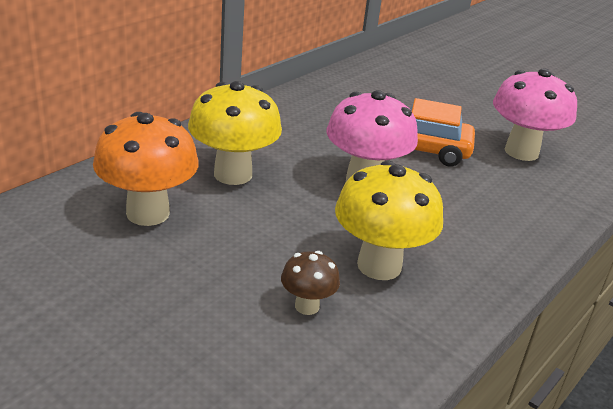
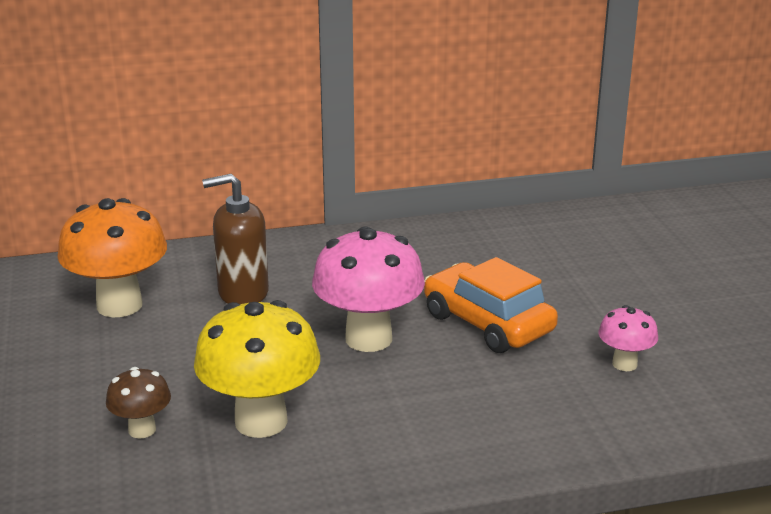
camera: 40 degrees right, 5 degrees down
(233, 174) = (243, 293): yellow mushroom -> brown soap dispenser
(521, 152) = (624, 364): pink mushroom -> pink mushroom, size x0.51

